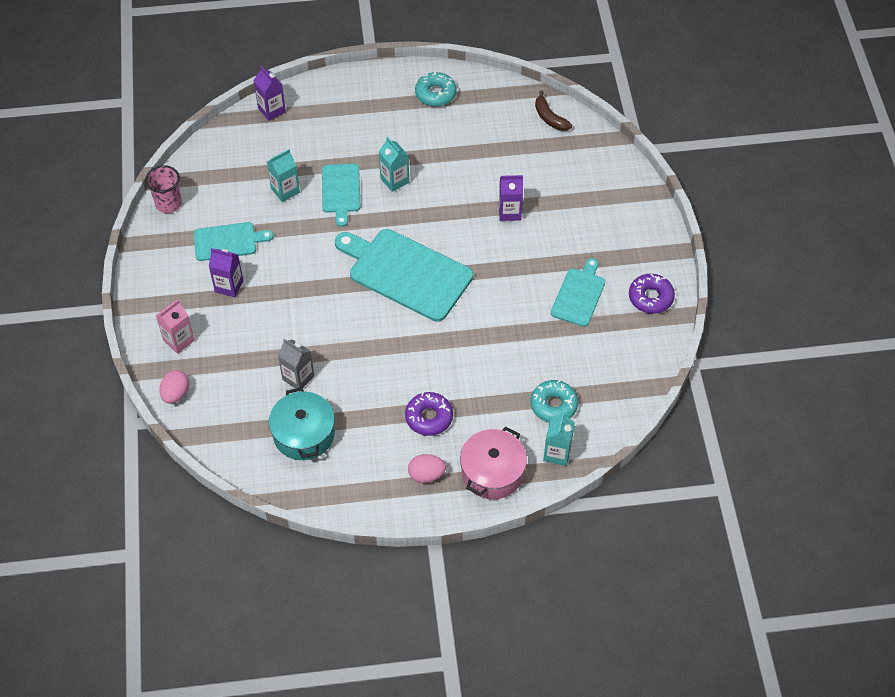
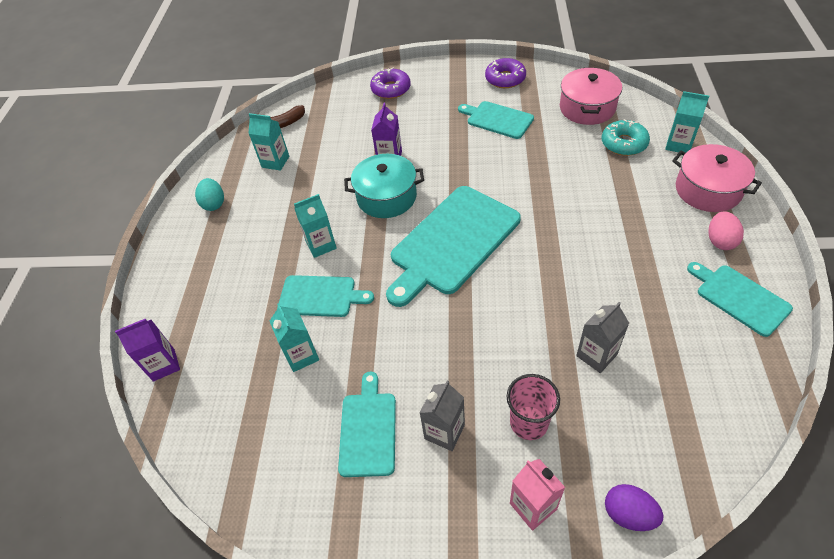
camera: 75 degrees left, 5 degrees down
(168, 203) = (278, 512): pink cup -> pink cup (529, 423)
(176, 394) = (628, 514): pink egg -> purple egg
(229, 286) = (444, 432): purple carton -> grey carton
(304, 434) = (681, 353): turquoise pot -> turquoise pot (386, 197)
(362, 481) = (739, 298): none -> turquoise cutting board
(429, 417) = (645, 234): purple donut -> purple donut (391, 89)
(435, 94) = (214, 204): turquoise donut -> turquoise egg
(494, 125) = (275, 162): none -> turquoise carton
(608, 374) = (587, 108): none -> pink pot

